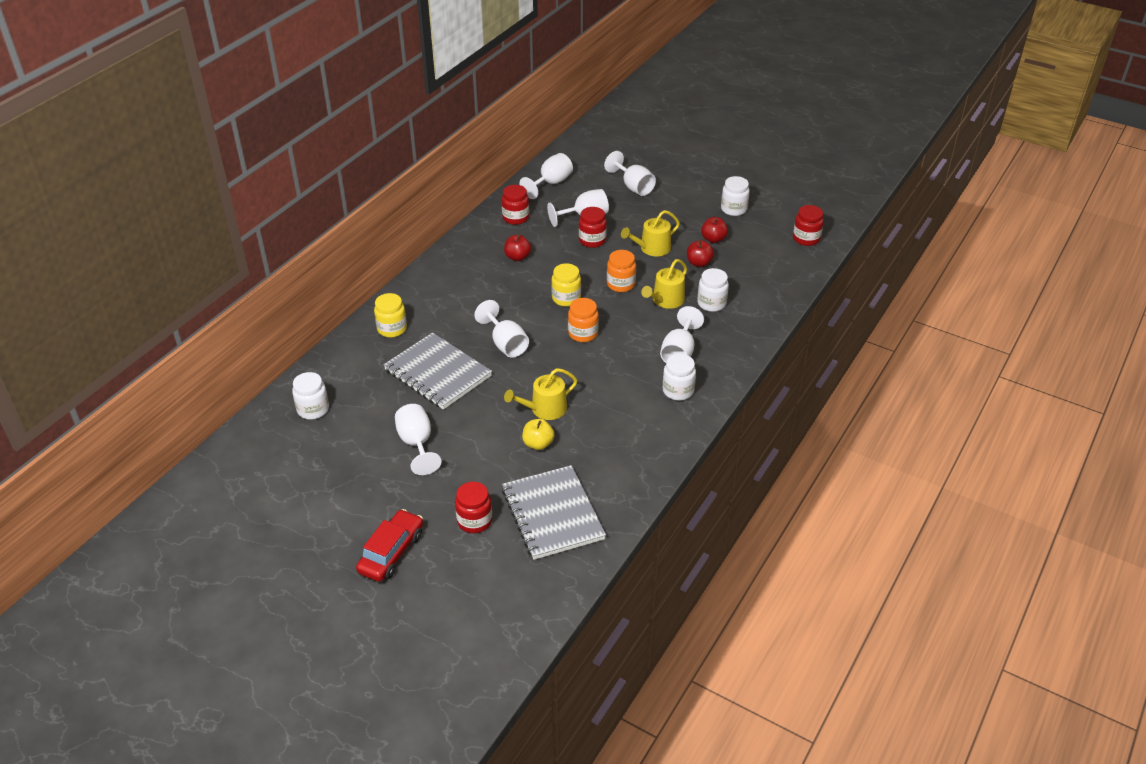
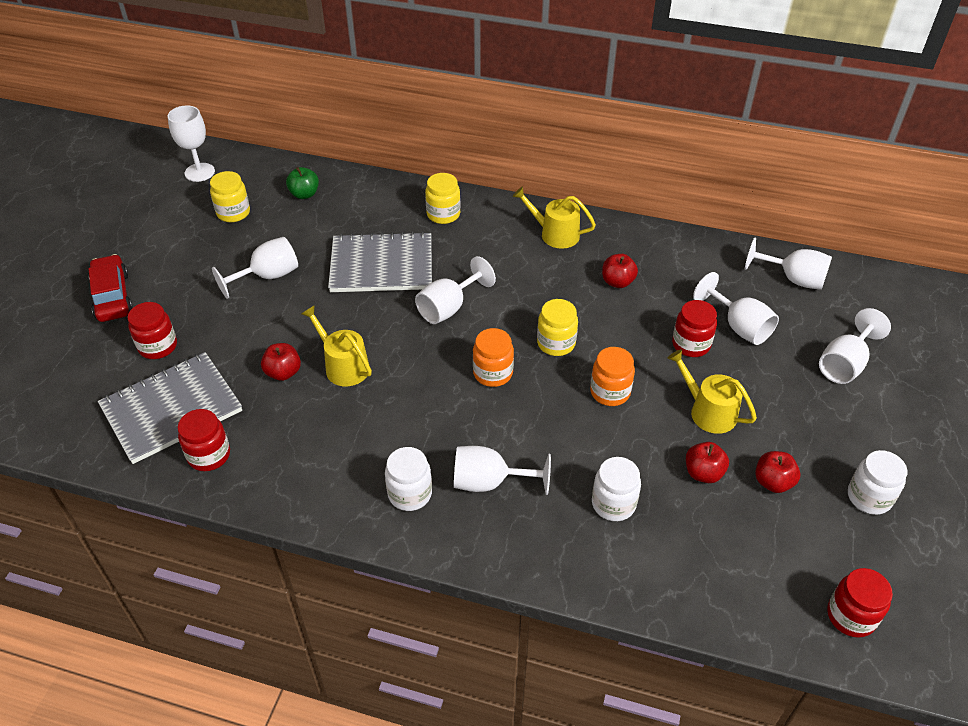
camera: 75 degrees right, 5 degrees up
(230, 481) = (199, 172): none -> white goblet
(312, 460) = (233, 213): none -> yellow jar
(313, 409) = (304, 194): white jar -> green apple
(391, 552) = (112, 296): red car -> red car turned 120 degrees counterclockwise
(437, 373) = (381, 265): grey notebook -> grey notebook turned 60 degrees clockwise
(515, 218) = (697, 263): red jar -> red jar (209, 455)
(538, 444) = (283, 372): yellow apple -> red apple
(666, 300) = (596, 448): yellow watering can -> yellow watering can (555, 234)

